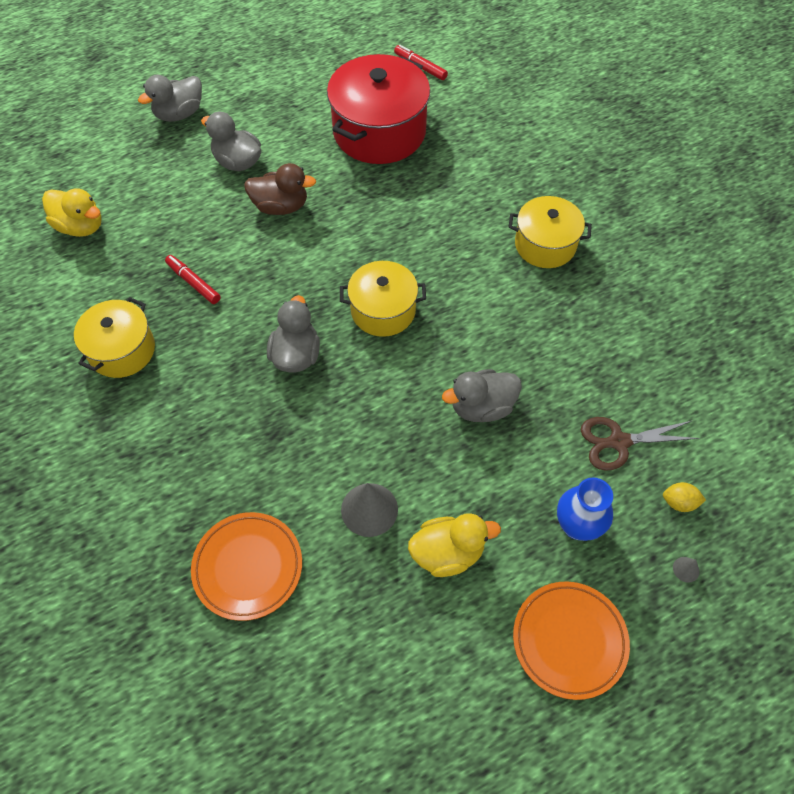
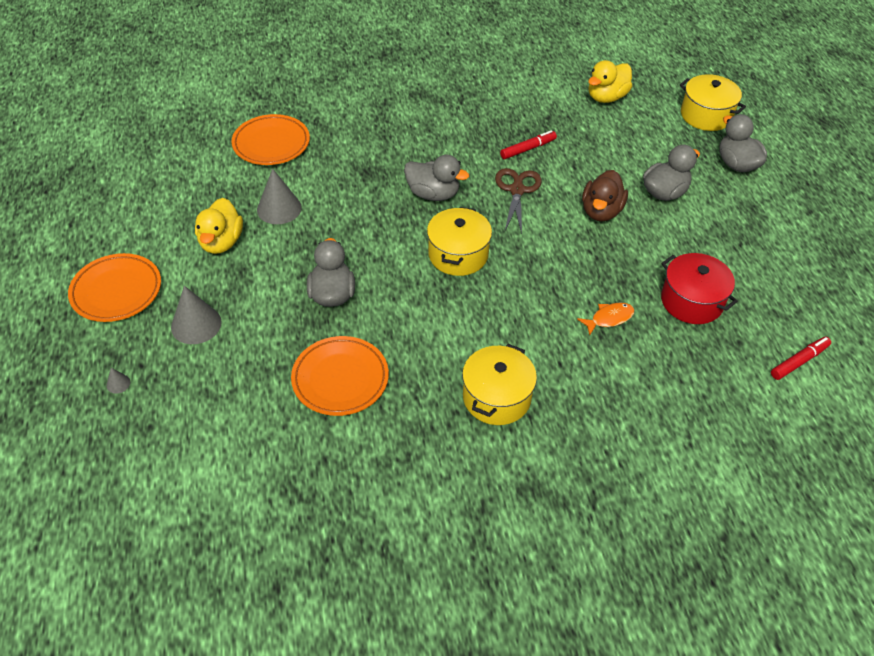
camera: 105 degrees right, 10 degrees down
(122, 350) = (475, 107): yellow pot -> yellow pot (706, 115)
(379, 132) = (691, 301): red pot -> red pot, size x0.61
(422, 183) = (609, 318): none -> orange fish
(577, 526) = (196, 324): blue vase -> grey cone
(582, 366) = (340, 379): none -> orange plate
(619, 442) = (252, 379): brown scissors -> brown scissors (517, 190)
(679, 502) = (174, 402): yellow lemon -> none

